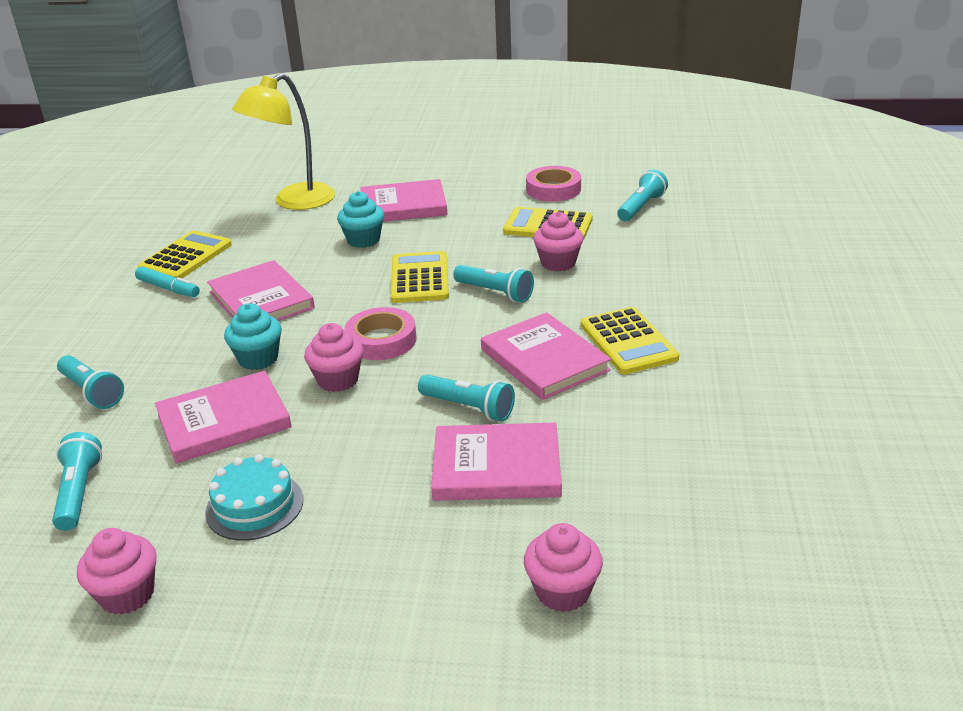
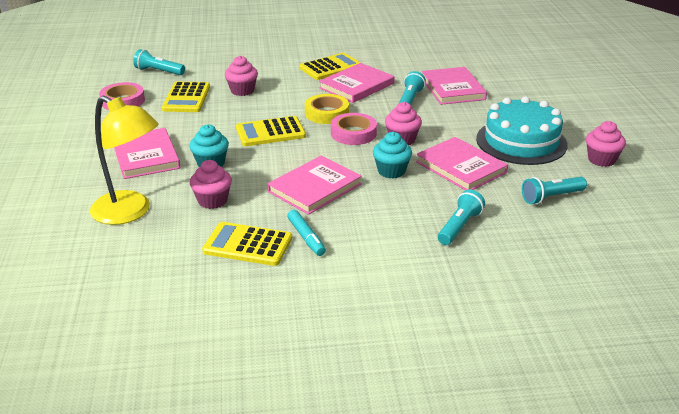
camera: 105 degrees left, 0 degrees up
(168, 288) = (306, 237): turquoise marker -> turquoise marker turned 135 degrees clockwise
(254, 506) = (521, 141): turquoise cake -> turquoise cake, size x1.72
(455, 324) = (326, 113): none -> yellow tape
(495, 293) = (285, 106): turquoise flashlight -> none
(563, 591) = (518, 70): pink cupcake -> pink cupcake (212, 201)

